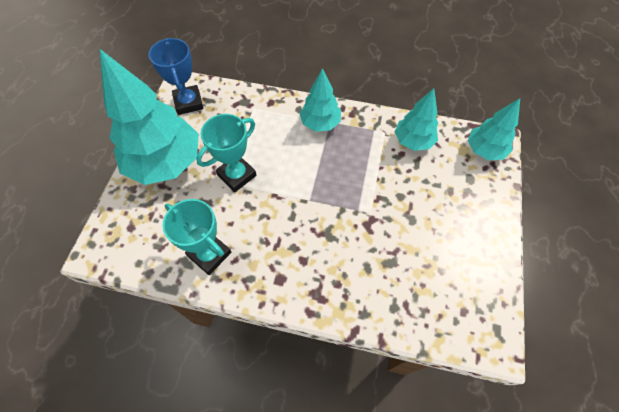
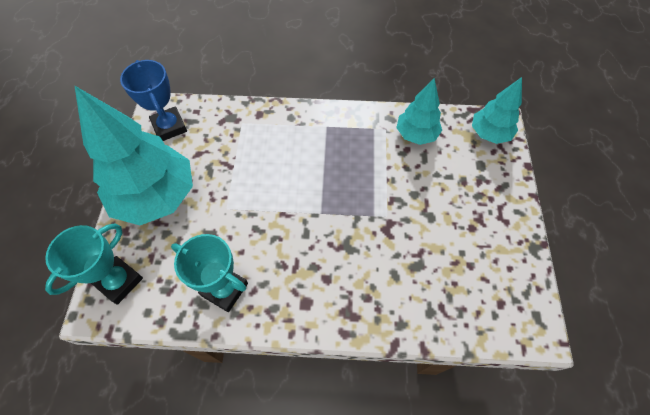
camera: 10 degrees left, 0 degrees up
(236, 175) = (237, 198): turquoise trophy -> turquoise trophy (119, 281)
(320, 123) = (316, 129): turquoise tree -> none

